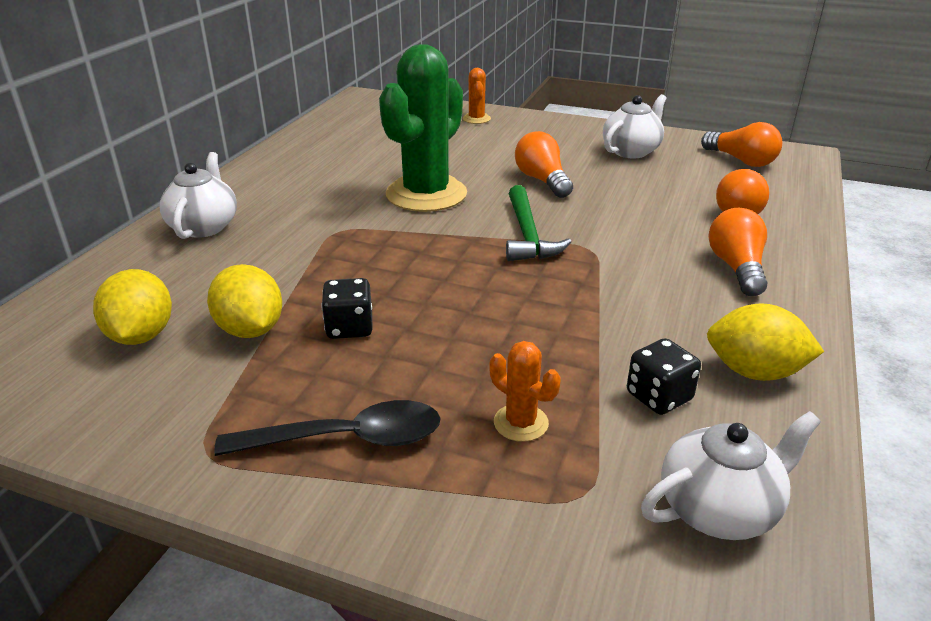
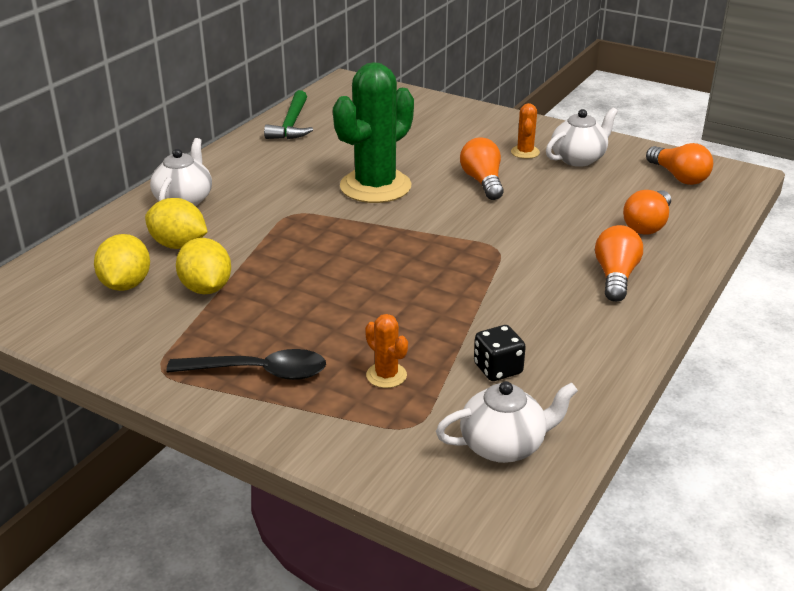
camera: 10 degrees right, 0 degrees up
(349, 327) = (281, 294): black dice -> none
(476, 119) = (446, 113): orange cactus -> orange cactus (525, 152)
(528, 235) = (449, 231): green hammer -> green hammer (291, 124)
(754, 372) = (582, 359): yellow lemon -> yellow lemon (178, 245)

